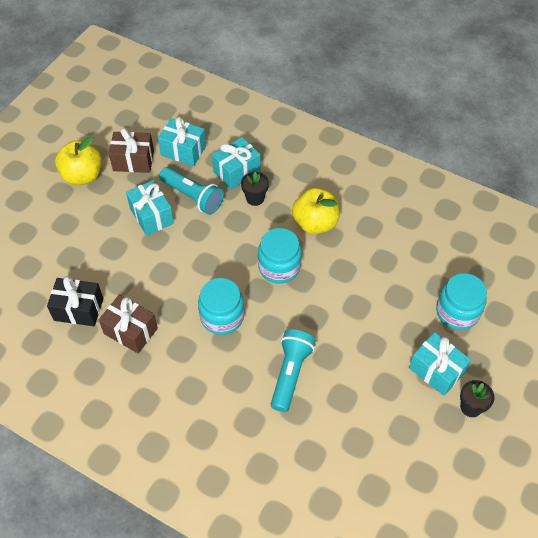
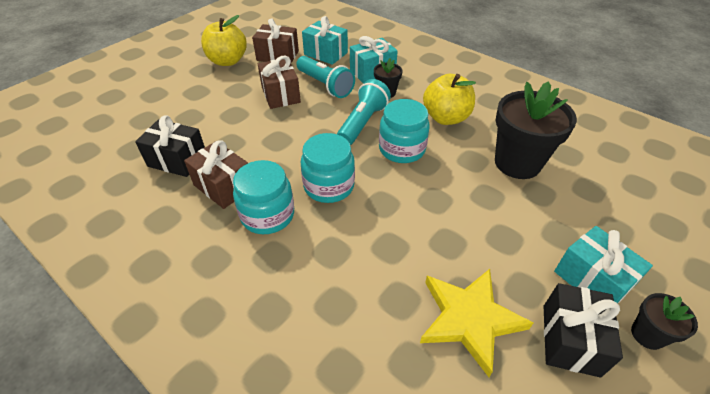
camera: 10 degrees right, 10 degrees down
(151, 216) = (280, 95): turquoise gift -> brown gift
(290, 373) = (399, 255): turquoise flashlight -> turquoise flashlight (363, 123)
(348, 416) = (469, 319): none -> yellow star
(381, 267) = (517, 163): none -> black flower pot
(418, 419) = (570, 339): none -> black gift
(457, 312) = (614, 218): turquoise jar -> turquoise jar (267, 215)

